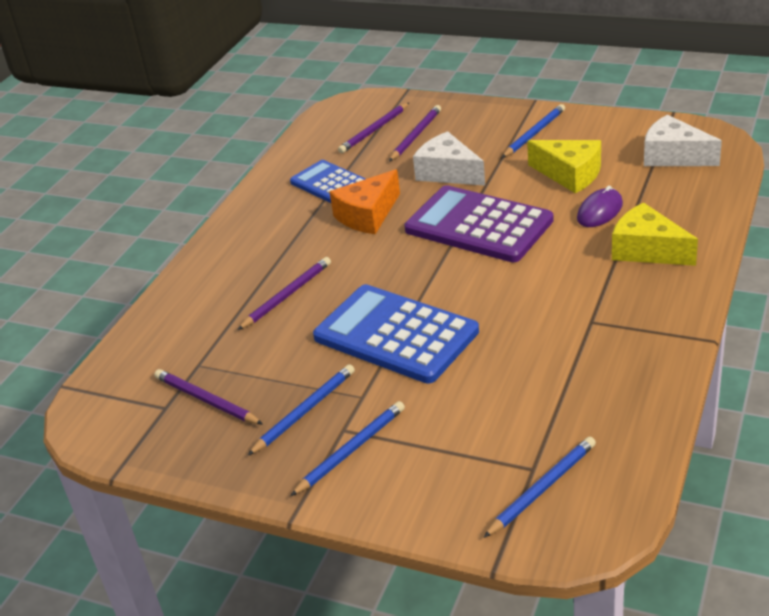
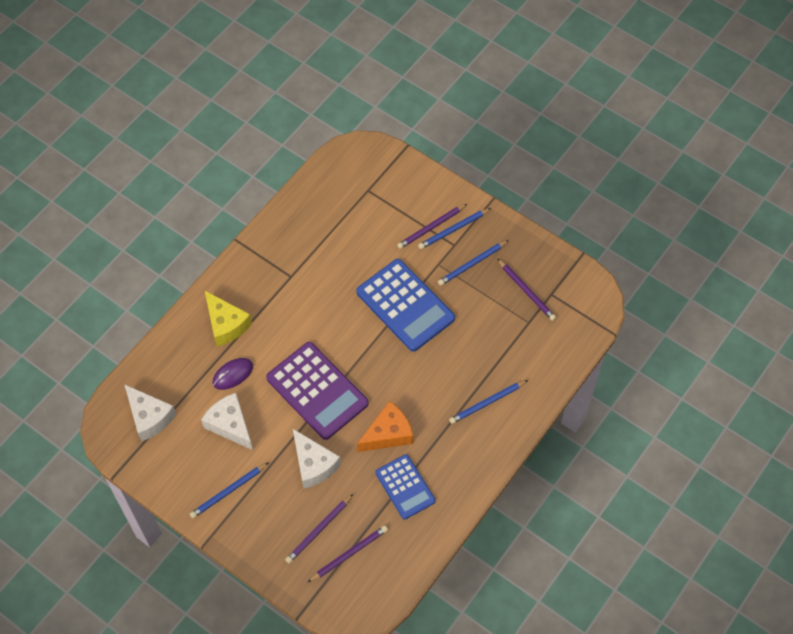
camera: 170 degrees left, 25 degrees up
(287, 295) = (463, 366): purple pencil -> purple pencil (431, 228)
(542, 488) = (368, 178): blue pencil -> blue pencil (487, 403)
(570, 174) = (230, 425): yellow cheese -> white cheese

